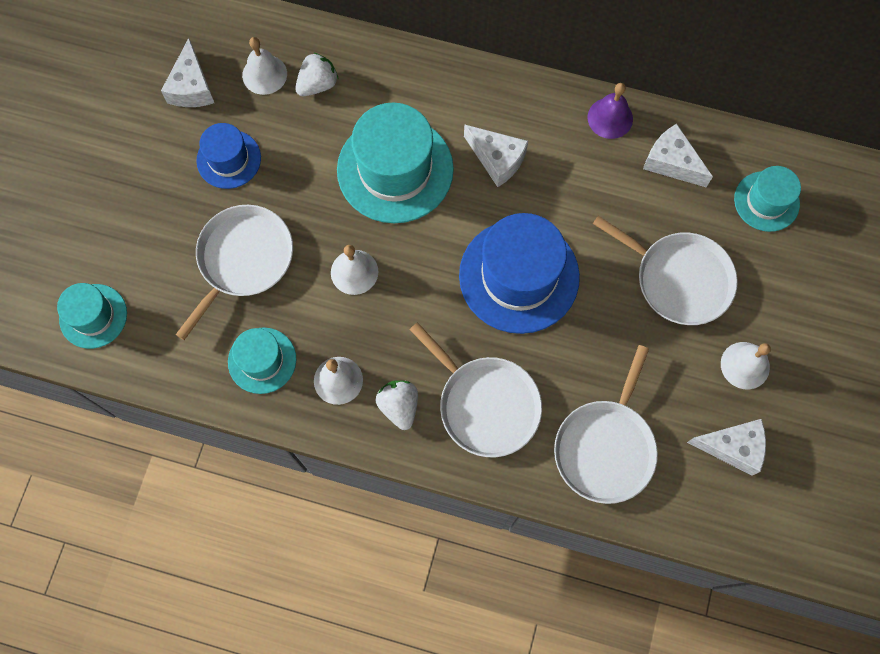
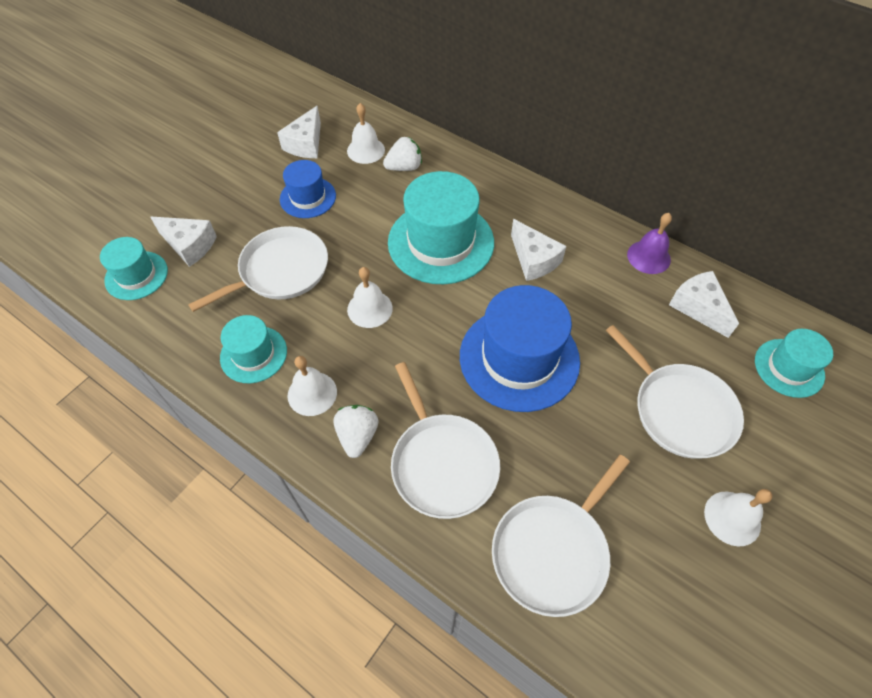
camera: 20 degrees right, 15 degrees down
(732, 447) = (698, 603): white cheese -> white cheese (189, 245)

